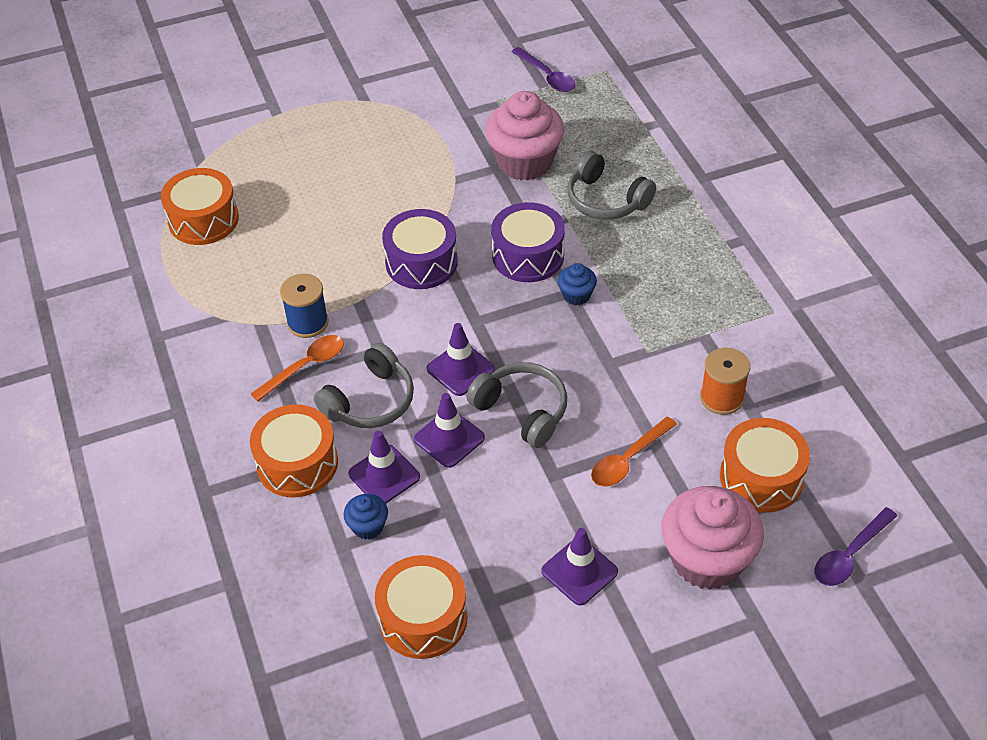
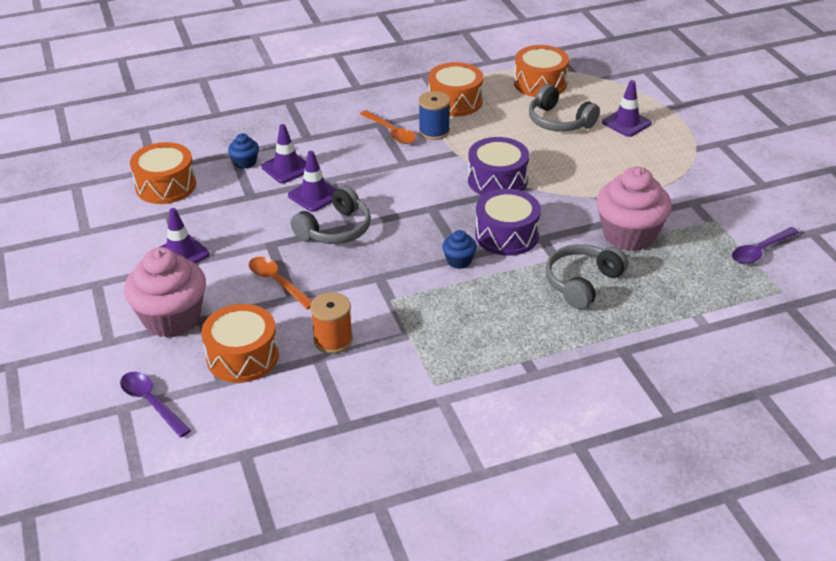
camera: 90 degrees right, 10 degrees down
(297, 463) = (304, 133): orange drum -> orange drum (455, 101)
(370, 401) = (355, 160): grey headphones -> grey headphones (559, 121)
(460, 369) = (381, 200): purple traffic cone -> purple traffic cone (626, 123)

